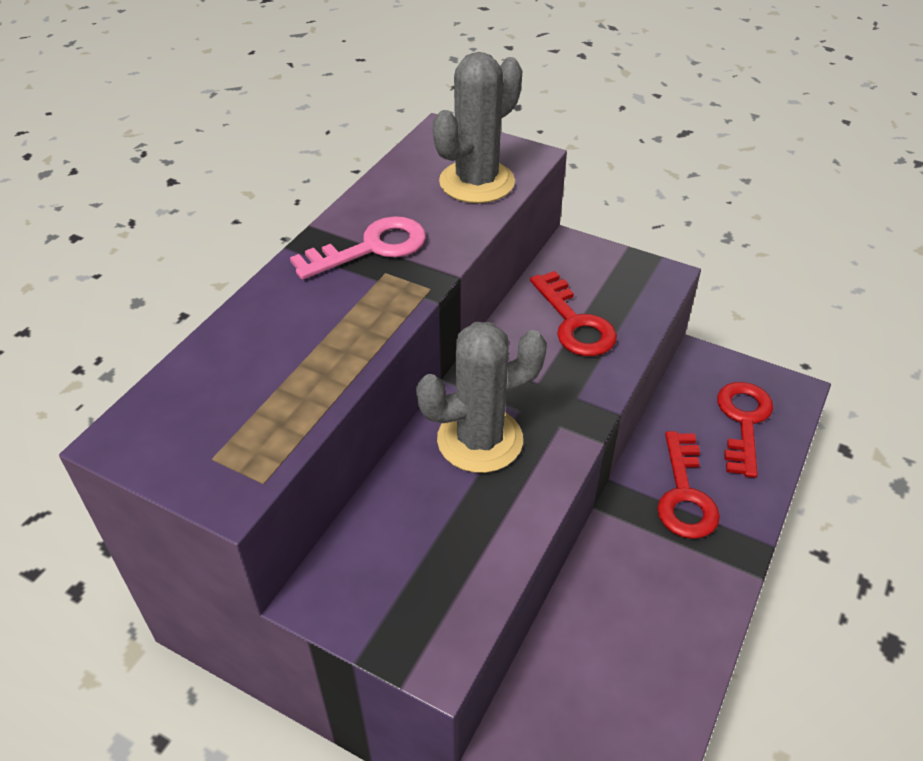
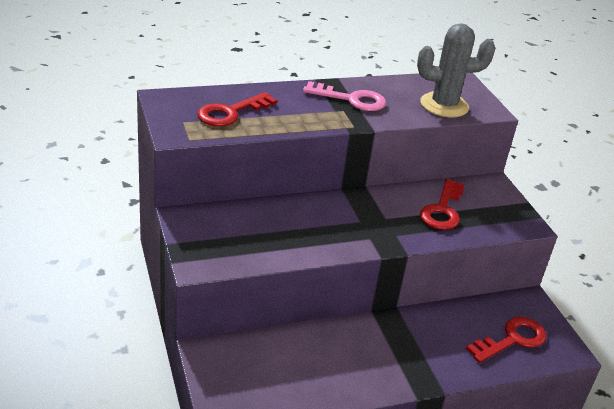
camera: 40 degrees right, 10 degrees down
(480, 440) = (324, 217): grey cactus -> none
(684, 494) = (428, 340): red key -> red key (231, 112)

